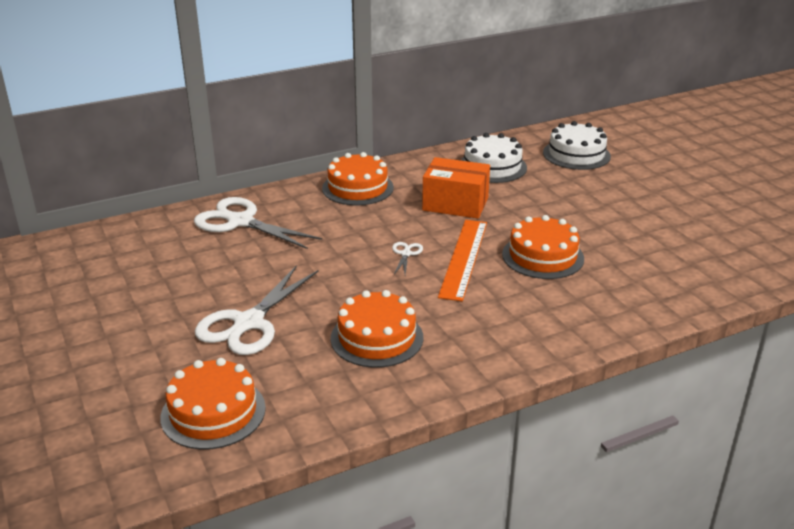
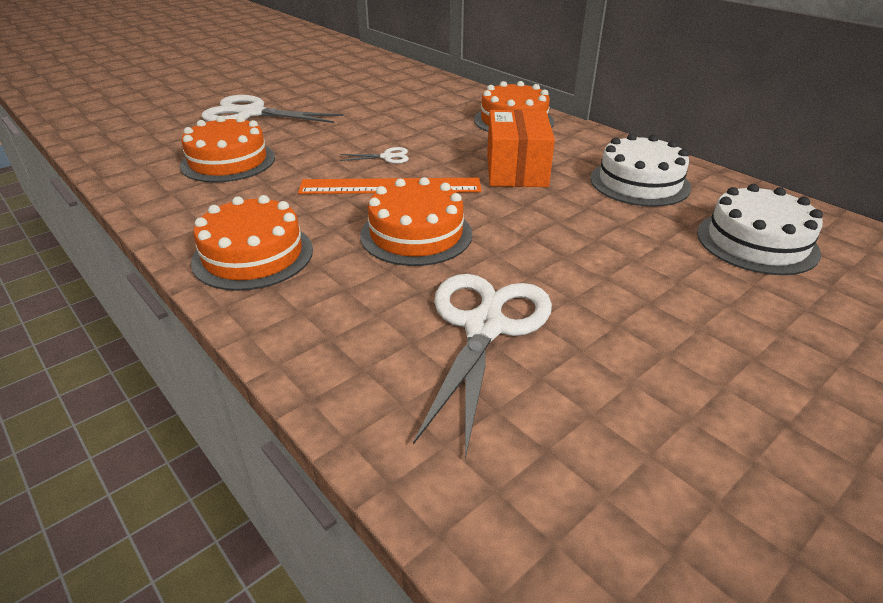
camera: 75 degrees right, 5 degrees up
(213, 412) = (131, 120): orange cake -> orange cake (253, 255)
(241, 222) = (413, 89): white scissors -> white scissors (484, 327)

